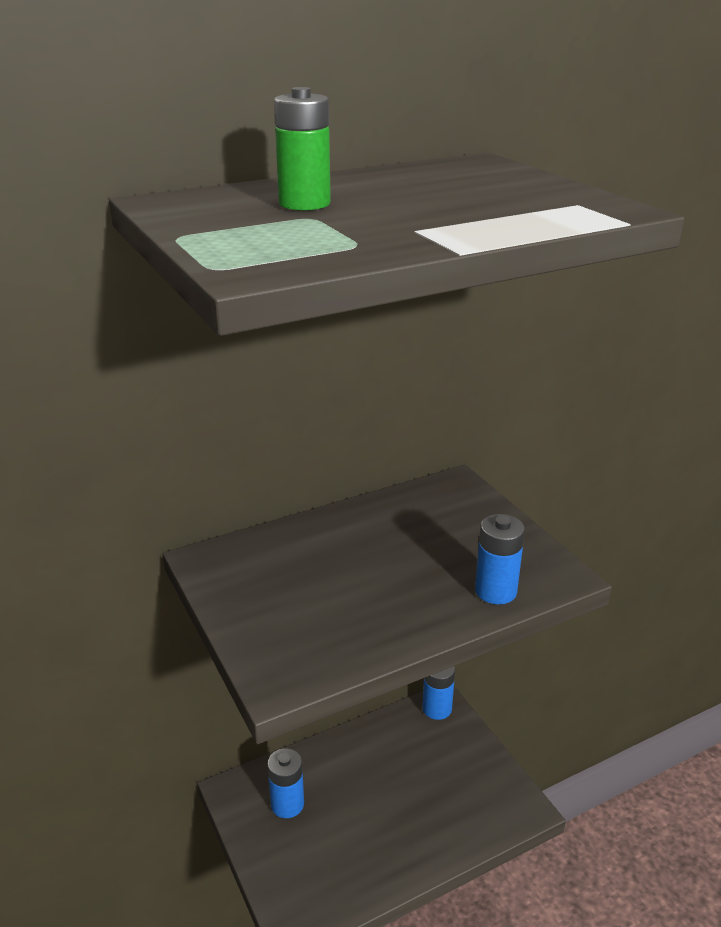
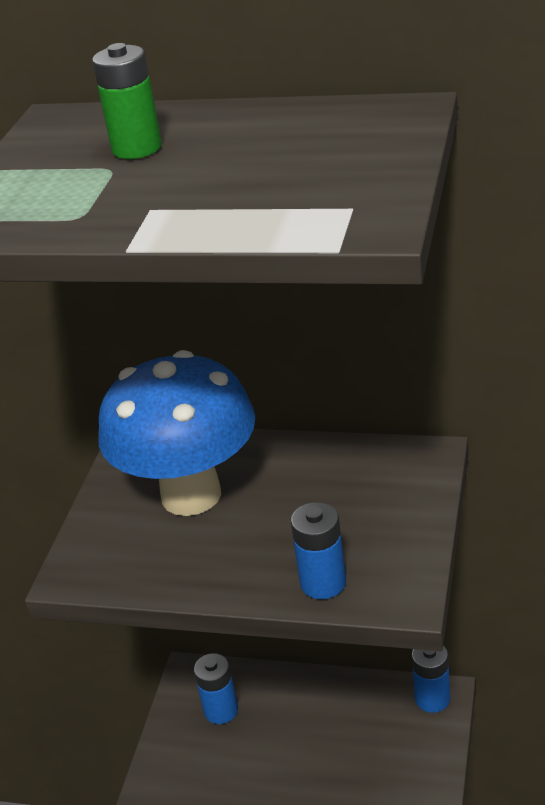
camera: 45 degrees right, 5 degrees up
(310, 576) = (191, 495): none -> blue mushroom

